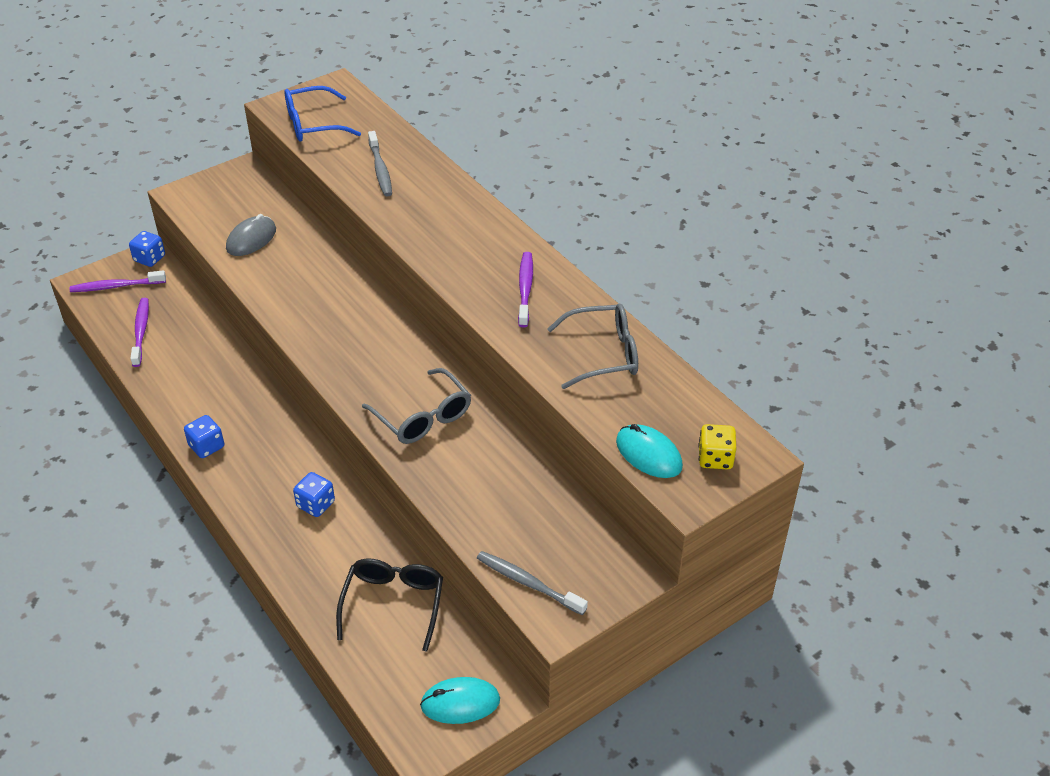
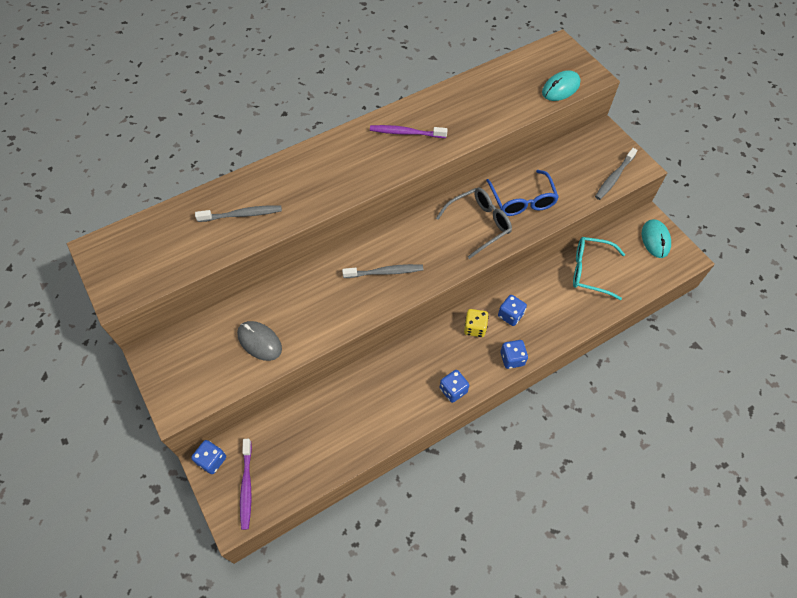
camera: 85 degrees left, 15 degrees up
(141, 332) = (313, 456): purple toothbrush -> none
(246, 506) = (512, 359): none -> blue dice
(313, 124) = (158, 265): blue glasses -> blue glasses (522, 201)
(342, 330) = (385, 272): none -> grey toothbrush
(393, 603) = (589, 271): black glasses -> turquoise glasses
(604, 354) = (474, 99): grey glasses -> none
(715, 458) = (562, 61): yellow dice -> yellow dice (475, 328)

